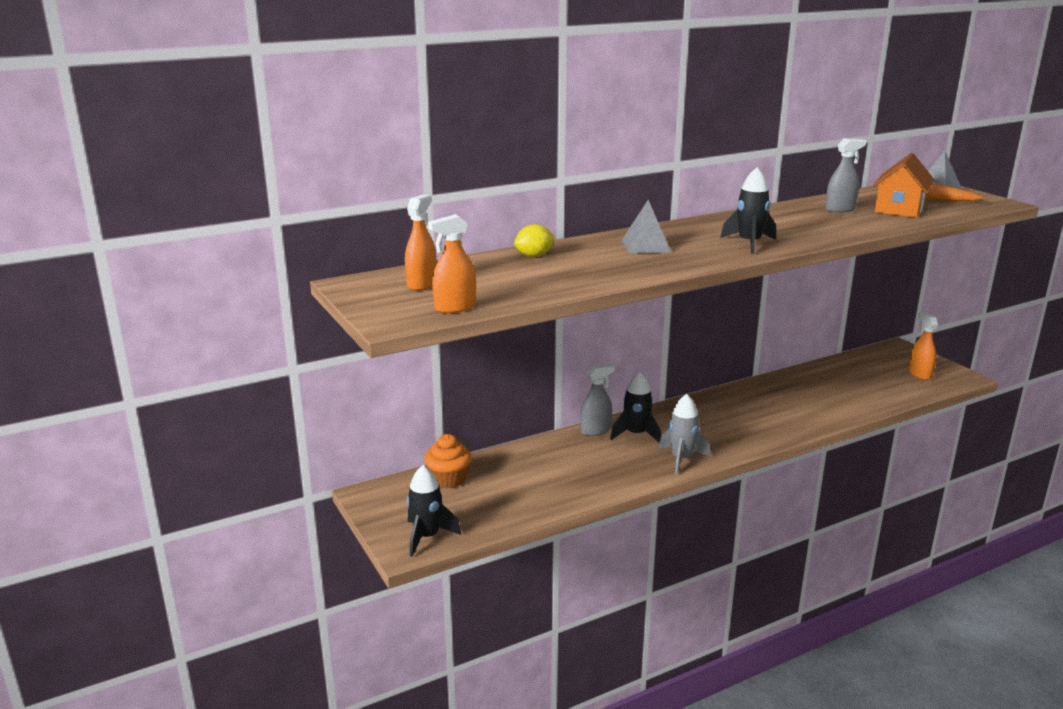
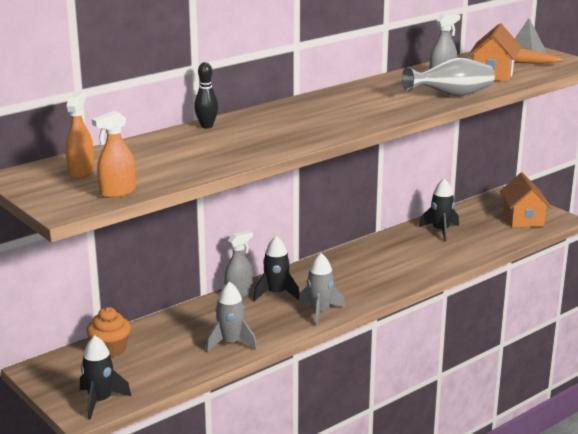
camera: 10 degrees left, 0 degrees up
(534, 256) = (177, 138): yellow lemon -> none
(569, 245) = (207, 126): none -> black bowling pin
(579, 485) = (231, 343): none -> grey rocket
(645, 246) = (275, 123): grey pyramid -> none
(749, 243) = (366, 115): black rocket -> black rocket (440, 231)
(850, 229) = (451, 96): none -> grey vase
(920, 374) = (523, 219): orange spray bottle -> orange house

